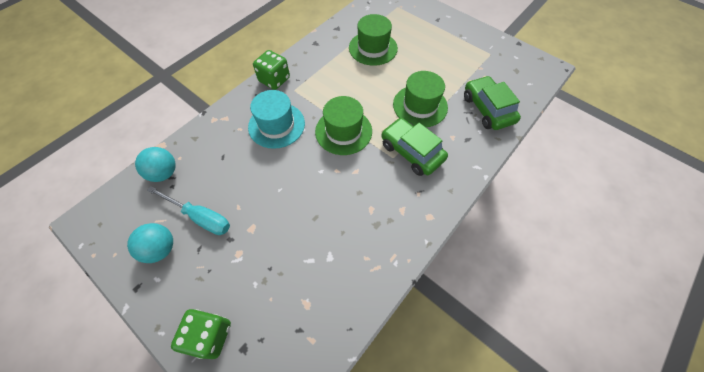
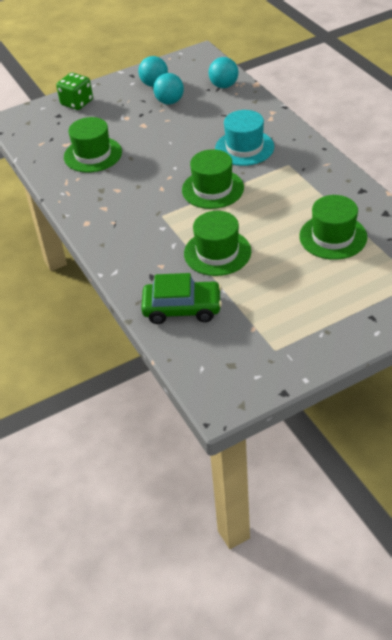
camera: 115 degrees right, 15 degrees down
(200, 217) = (169, 102): turquoise screwdriver -> turquoise ball
(274, 80) = (310, 153): green dice -> none
(319, 260) = (93, 154): none -> green hat
(411, 152) = (160, 230): green car -> none

